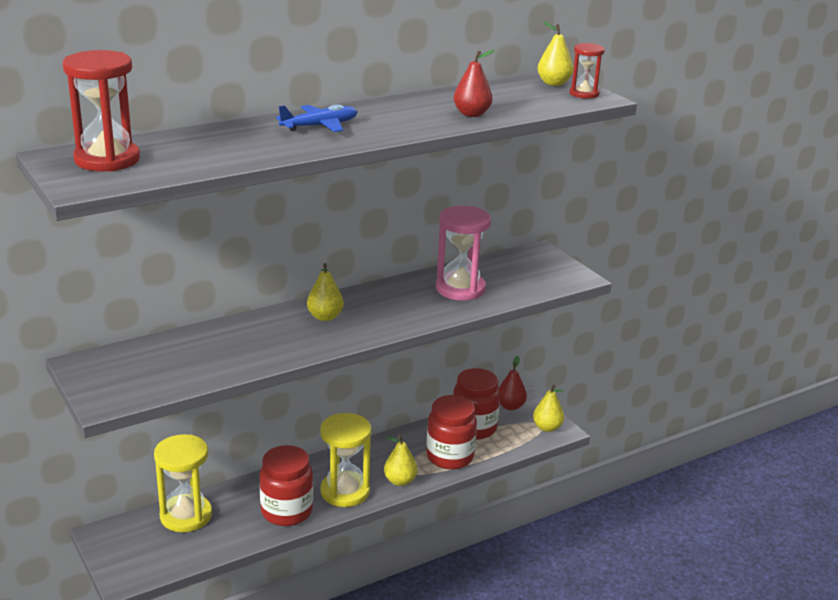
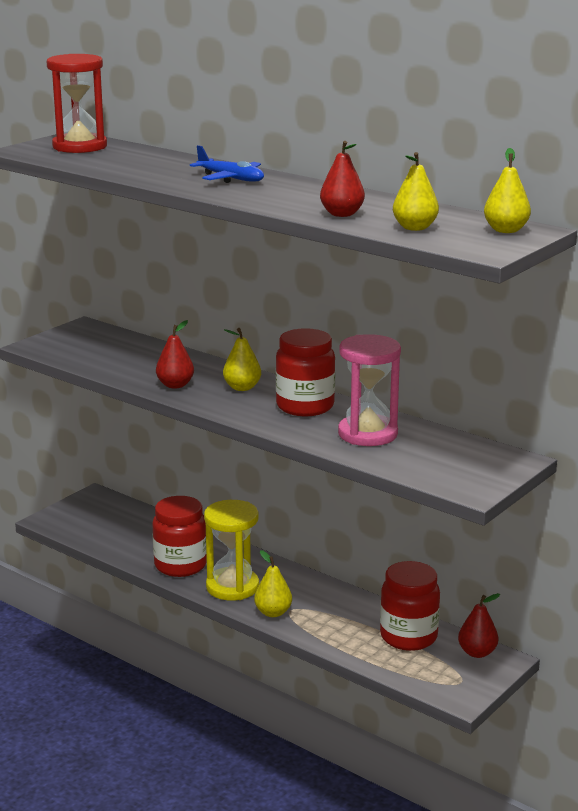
camera: 70 degrees right, 5 degrees down
(186, 516) = (142, 522): yellow hourglass -> none
(290, 346) = (175, 385): none -> red pear
(450, 457) = (340, 633): red jar -> red jar (305, 406)
(547, 427) = (457, 686): yellow pear -> yellow pear (414, 228)
(584, 94) = (489, 244): red hourglass -> none

